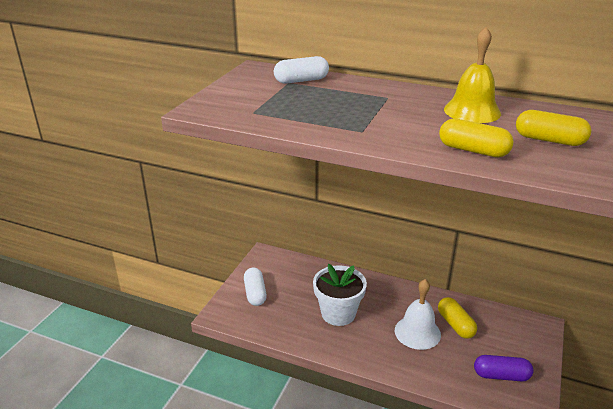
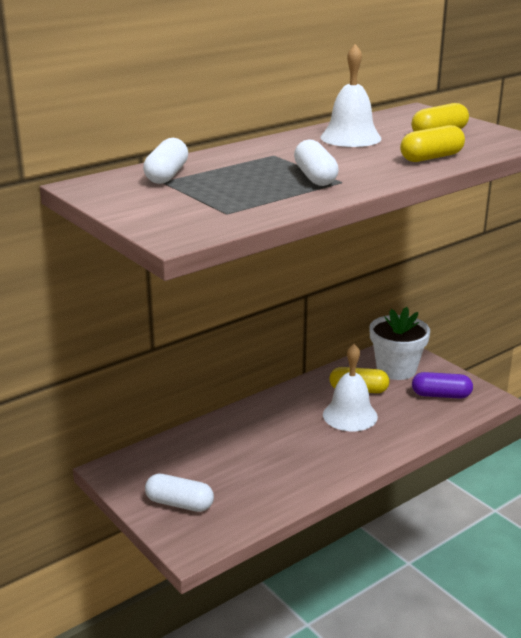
camera: 60 degrees left, 5 degrees down
(338, 313) = (276, 454): white flower pot -> white flower pot (396, 369)
(358, 120) = (315, 177): none -> white capsule
(472, 111) = (350, 138): yellow bell -> white bell
(501, 375) = (441, 395): purple capsule -> purple capsule turned 60 degrees clockwise

